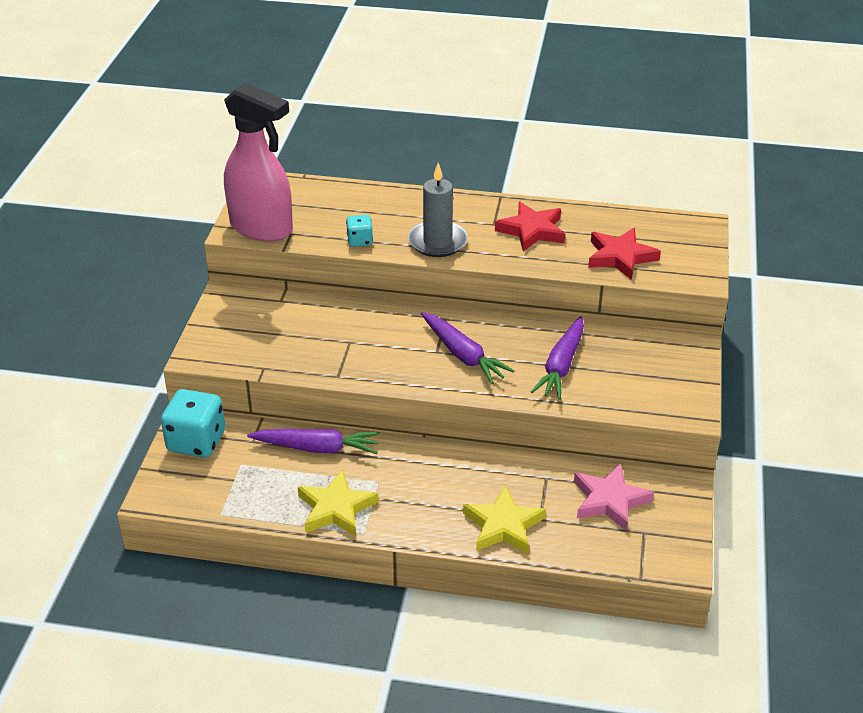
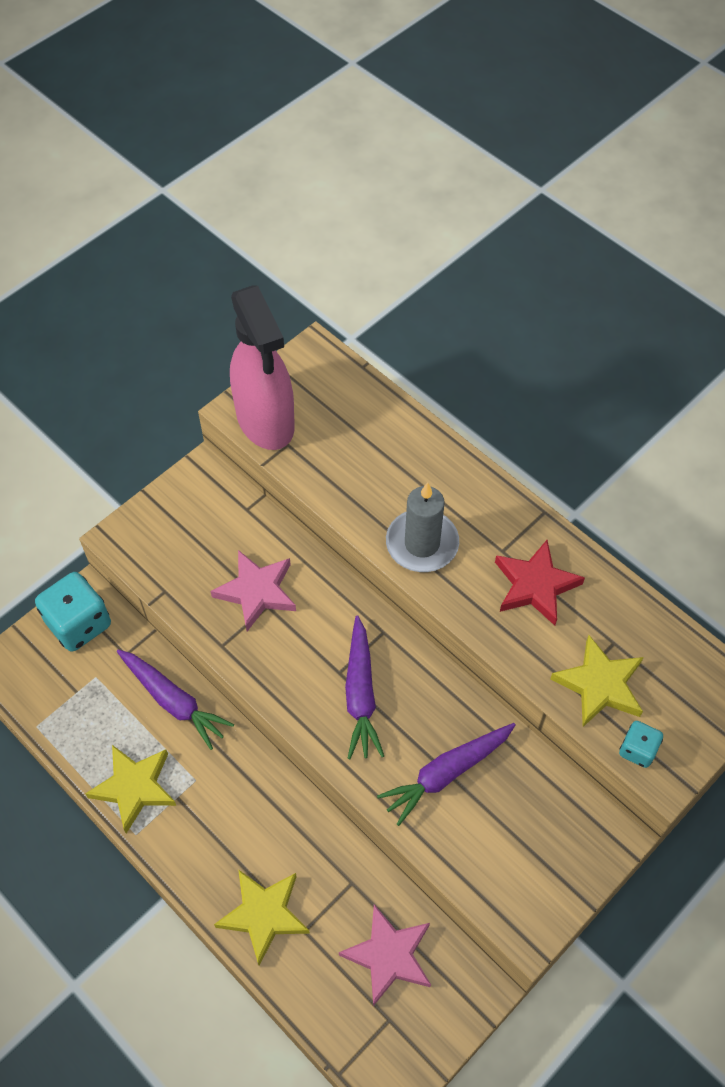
camera: 35 degrees right, 20 degrees up
(334, 338) = (257, 592): none -> pink star
(360, 241) = (345, 495): turquoise dice -> turquoise dice (637, 750)
(620, 257) = (600, 685): red star -> yellow star

